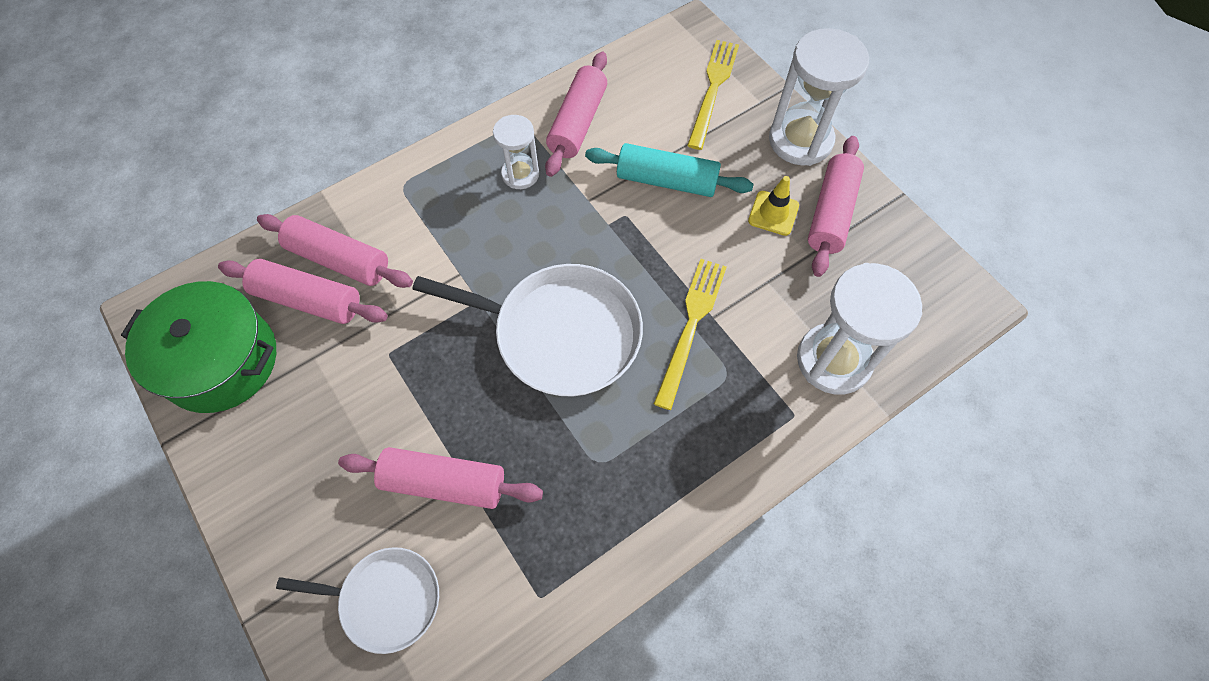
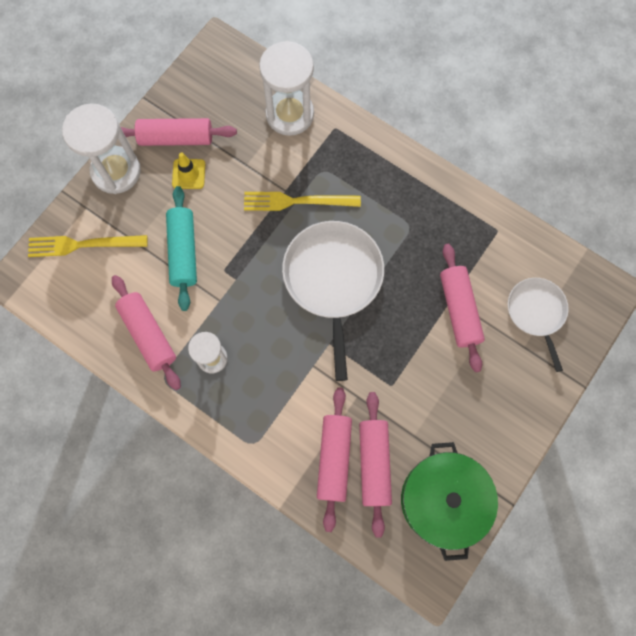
camera: 110 degrees left, 10 degrees up
(577, 123) = (148, 334): pink rolling pin -> pink rolling pin turned 60 degrees clockwise

